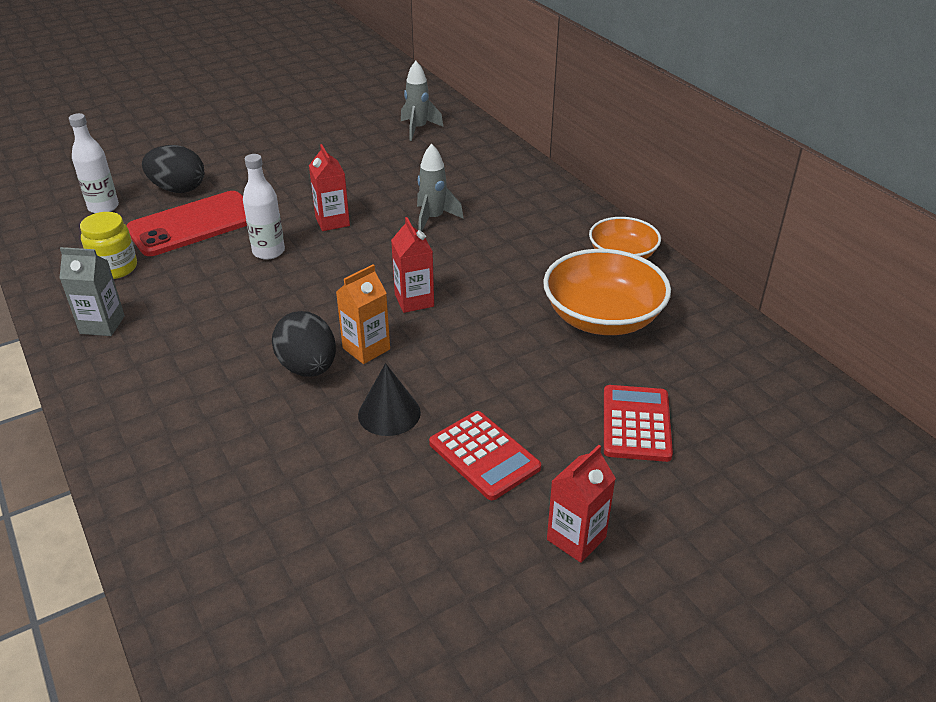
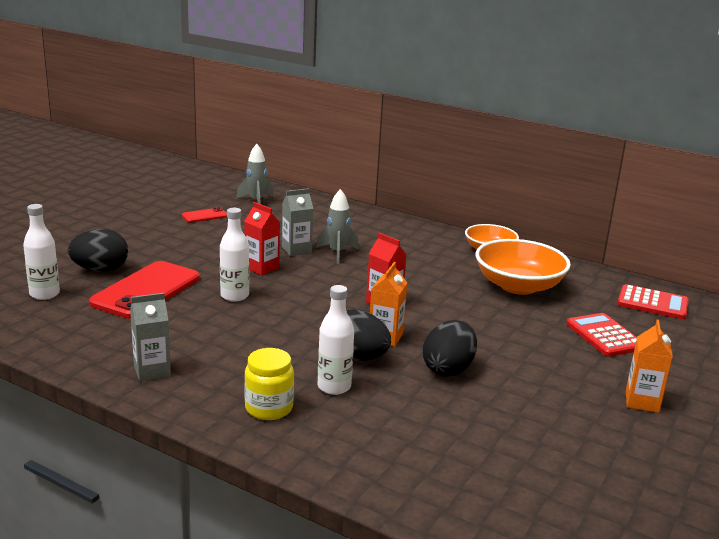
camera: 30 degrees left, 15 degrees down
(115, 268) = (112, 332): yellow jar -> yellow jar (269, 408)
(246, 398) = (334, 387): none -> white bottle
(344, 139) = (204, 216): none -> red phone
(389, 413) = (448, 369): black cone -> black egg
(393, 205) = (296, 250): none -> grey carton
(484, 455) = (537, 375): red calculator -> red calculator (652, 303)
(576, 538) = (642, 402): red carton -> orange carton

